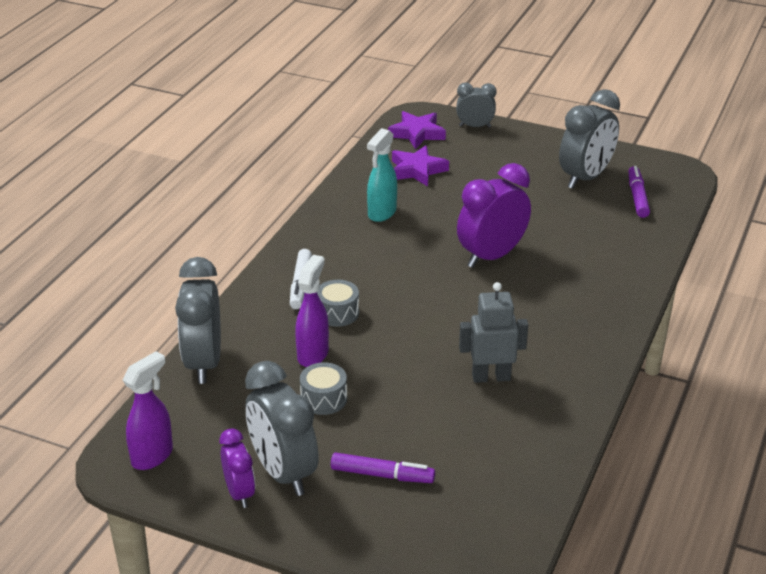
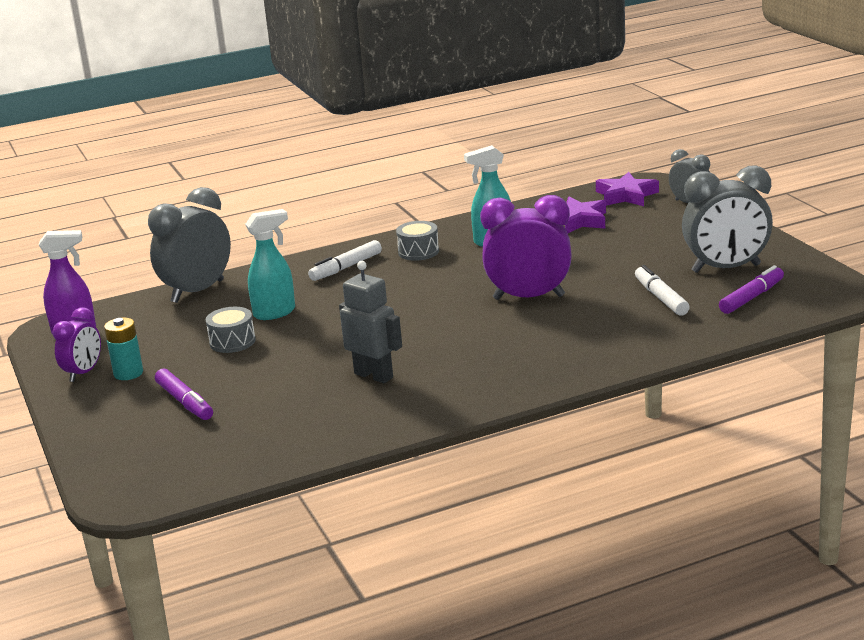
camera: 45 degrees right, 10 degrees down
(283, 473) = (128, 373): grey clock -> turquoise battery
(313, 354) = (275, 313): purple spray bottle -> turquoise spray bottle
(337, 313) = (339, 294): grey drum -> grey drum (418, 252)
(582, 220) = (661, 298): none -> white marker

